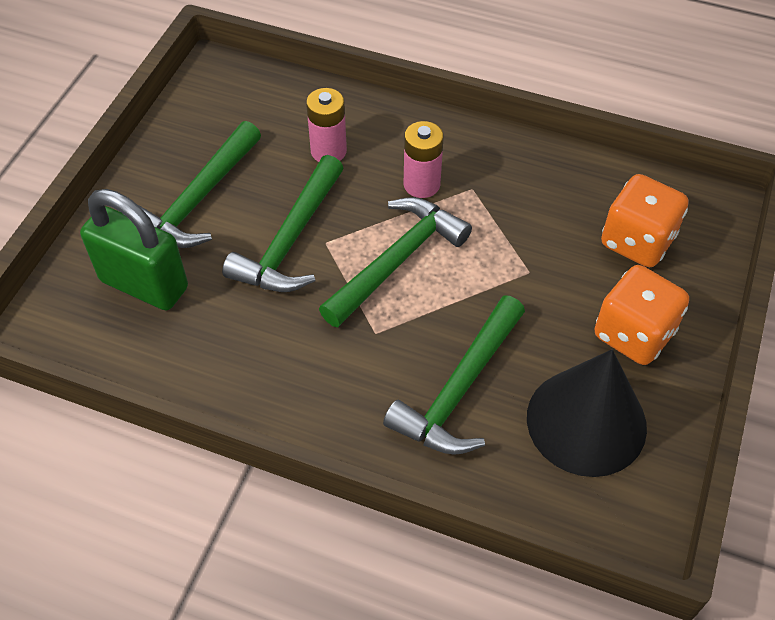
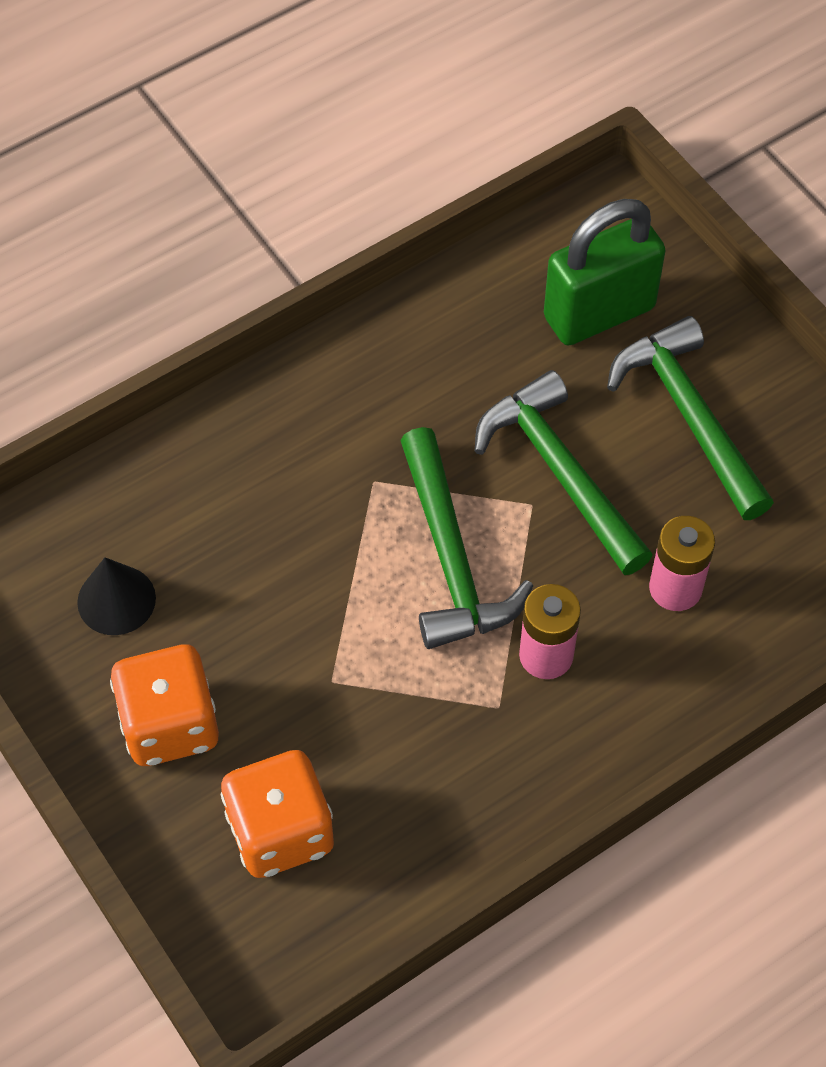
camera: 125 degrees right, 5 degrees up
(459, 390) = (245, 512): green hammer -> none
(586, 421) = (116, 600): black cone -> black cone, size x0.53

